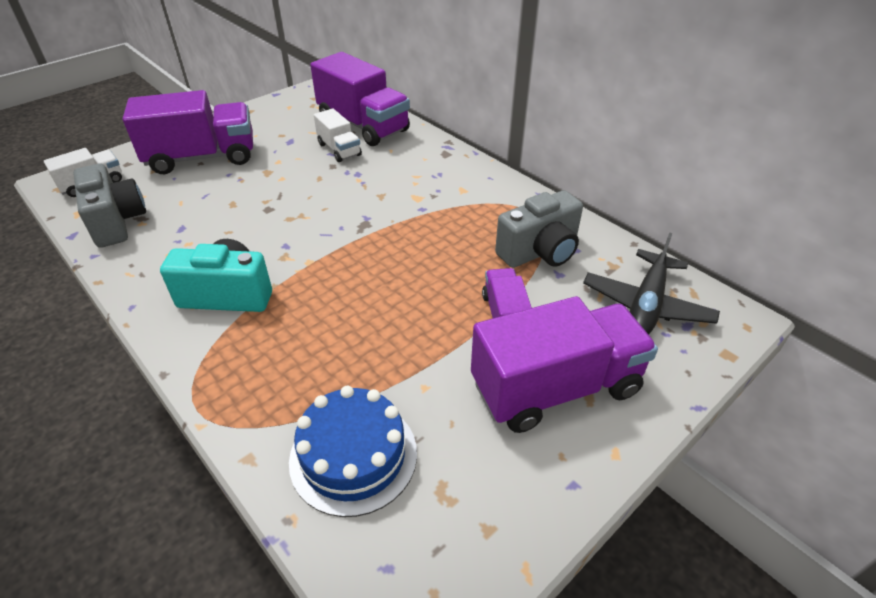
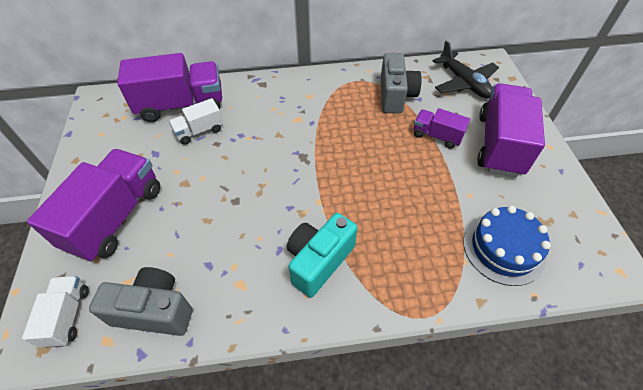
camera: 55 degrees left, 10 degrees up
(339, 150) = (199, 131): white truck -> white truck turned 150 degrees clockwise

